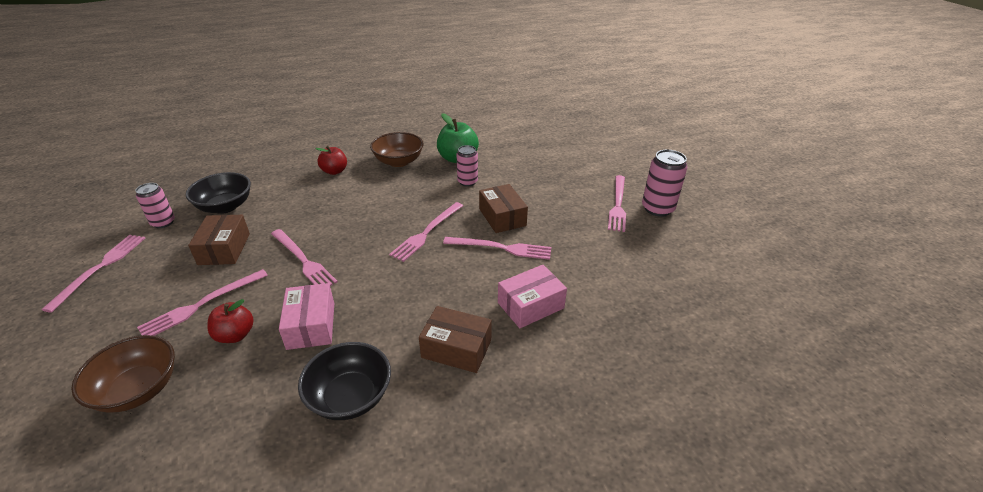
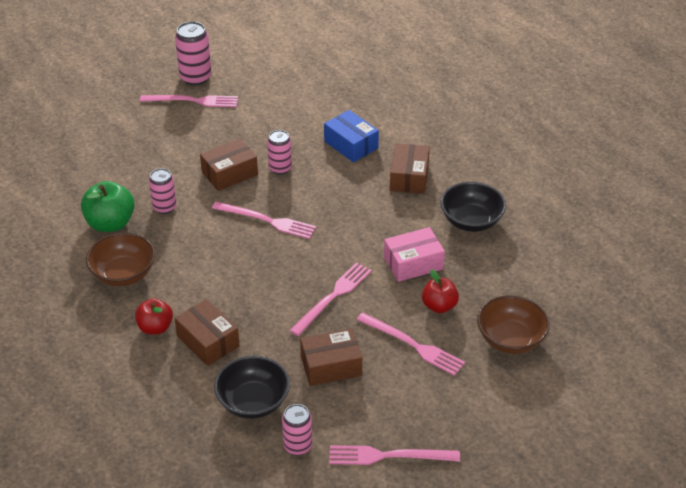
camera: 100 degrees left, 5 degrees up
(303, 191) = (208, 341): none -> brown box
(502, 248) = (280, 168): pink fork -> pink can
(530, 305) = (351, 145): pink box -> blue box

